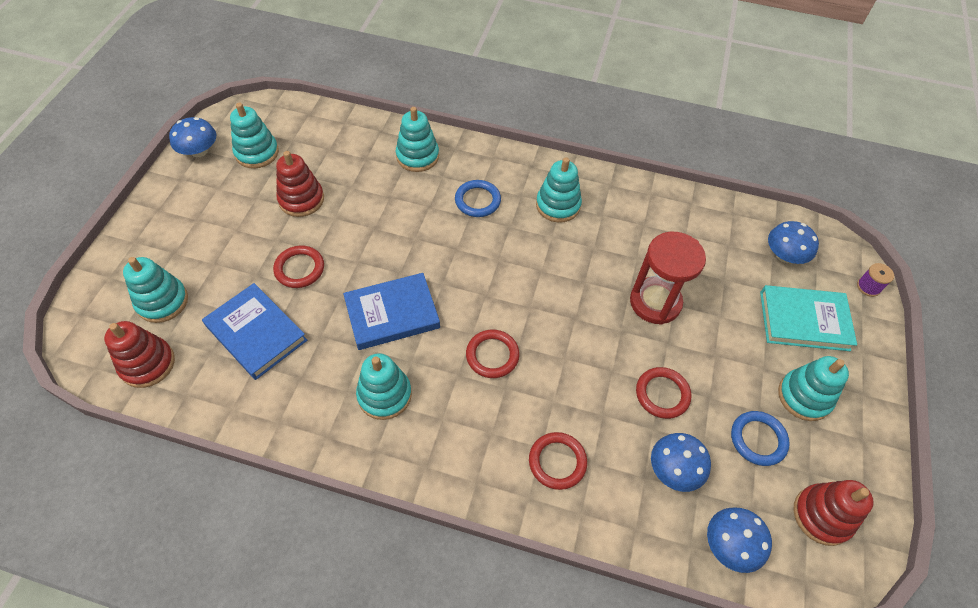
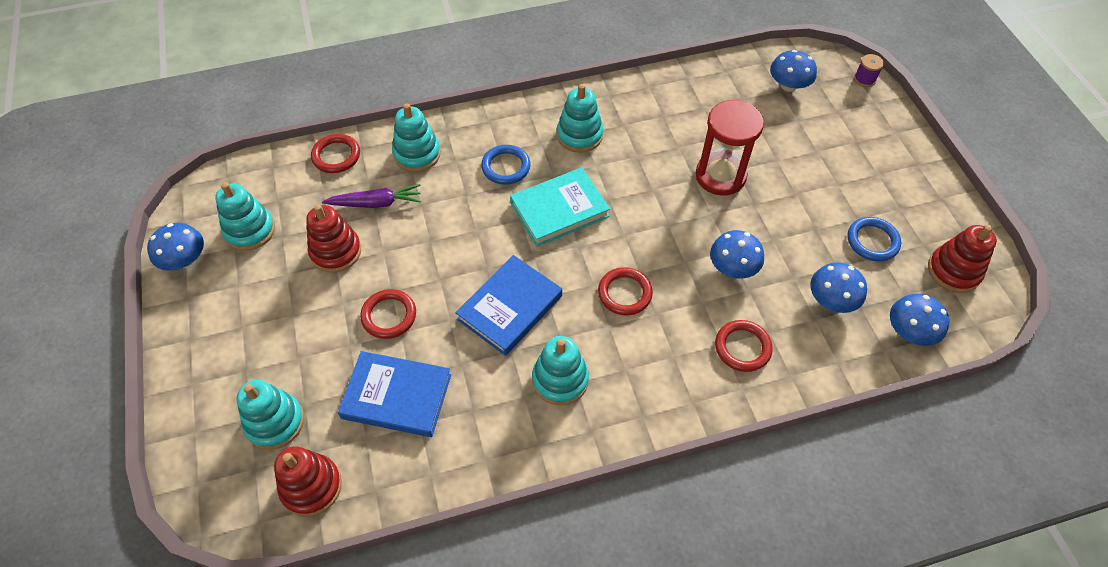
camera: 30 degrees left, 0 degrees up
(358, 178) = (376, 203): none -> purple carrot
(603, 387) = (733, 267): none -> blue mushroom
(662, 394) = (780, 247): red ring -> red ring (336, 156)
(804, 320) = (839, 130): turquoise book -> turquoise book (559, 209)
(804, 396) = (880, 189): turquoise stacking toy -> none

